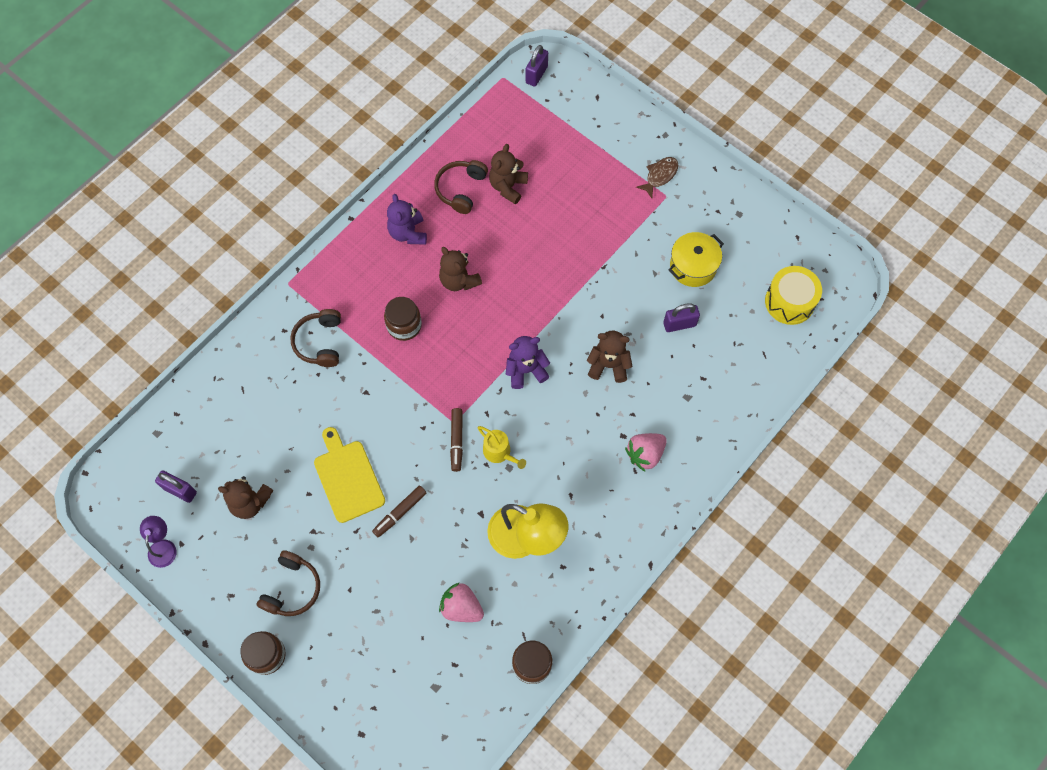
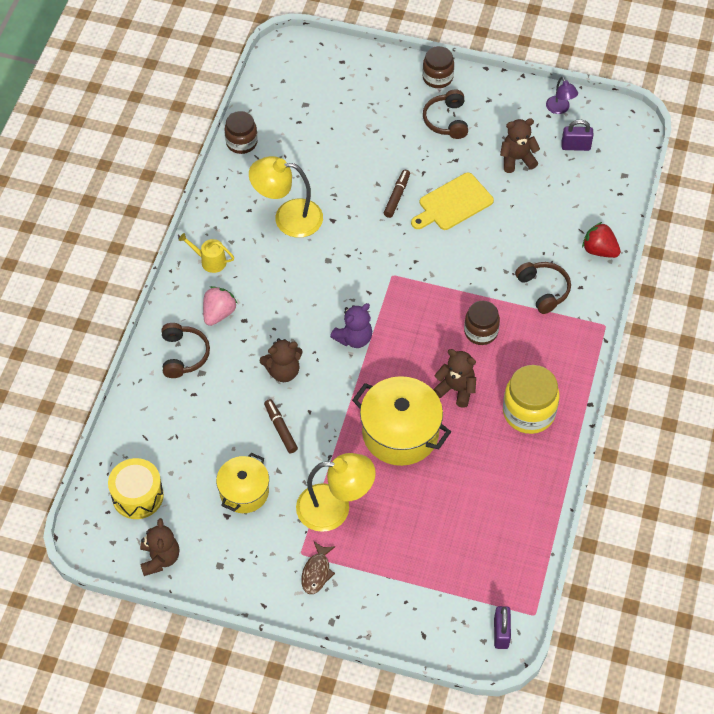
camera: 155 degrees right, 10 degrees down
(240, 360) = (599, 250): none -> red strawberry
(348, 477) = (453, 203): yellow cutting board -> yellow cutting board turned 105 degrees clockwise
(408, 233) = (528, 412): purple teddy bear -> yellow jar
(456, 441) = (382, 262): brown marker -> brown marker (280, 428)
(461, 189) = (505, 474): brown headphones -> brown headphones (183, 355)
(461, 607) = (313, 156): pink strawberry -> none
(499, 452) = (342, 267): yellow watering can -> yellow watering can (210, 261)
(508, 187) = (461, 496): brown teddy bear -> brown teddy bear (160, 558)
(530, 262) = (400, 433): none -> yellow pot
(620, 220) = (335, 508): none -> yellow lamp
(679, 324) = (234, 432): purple padlock -> none

